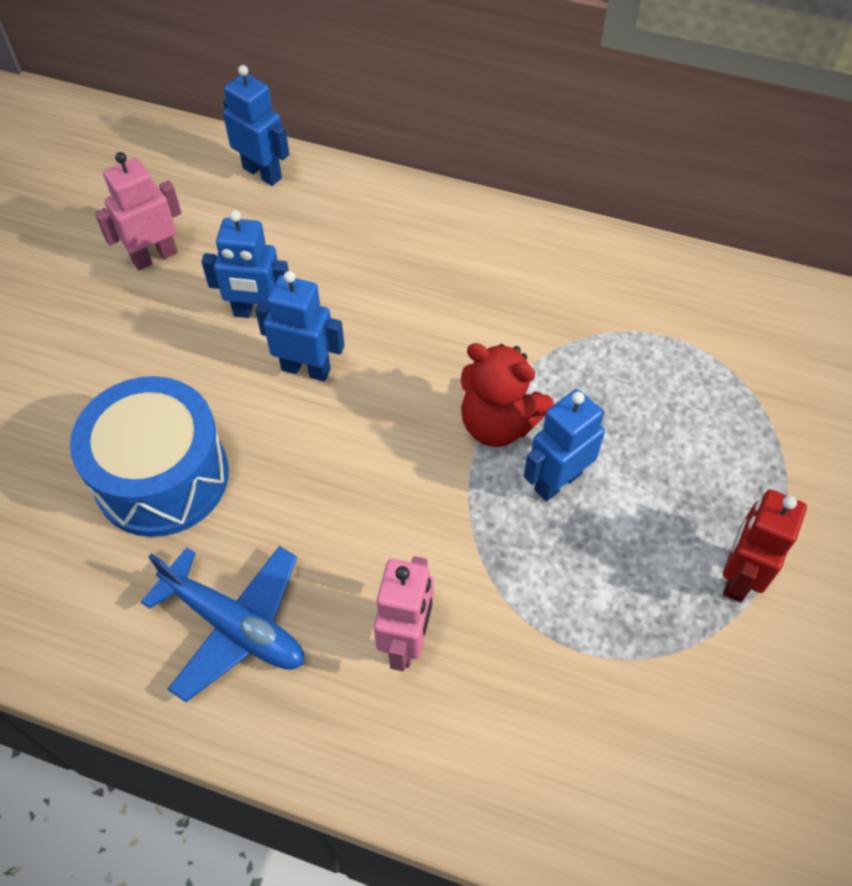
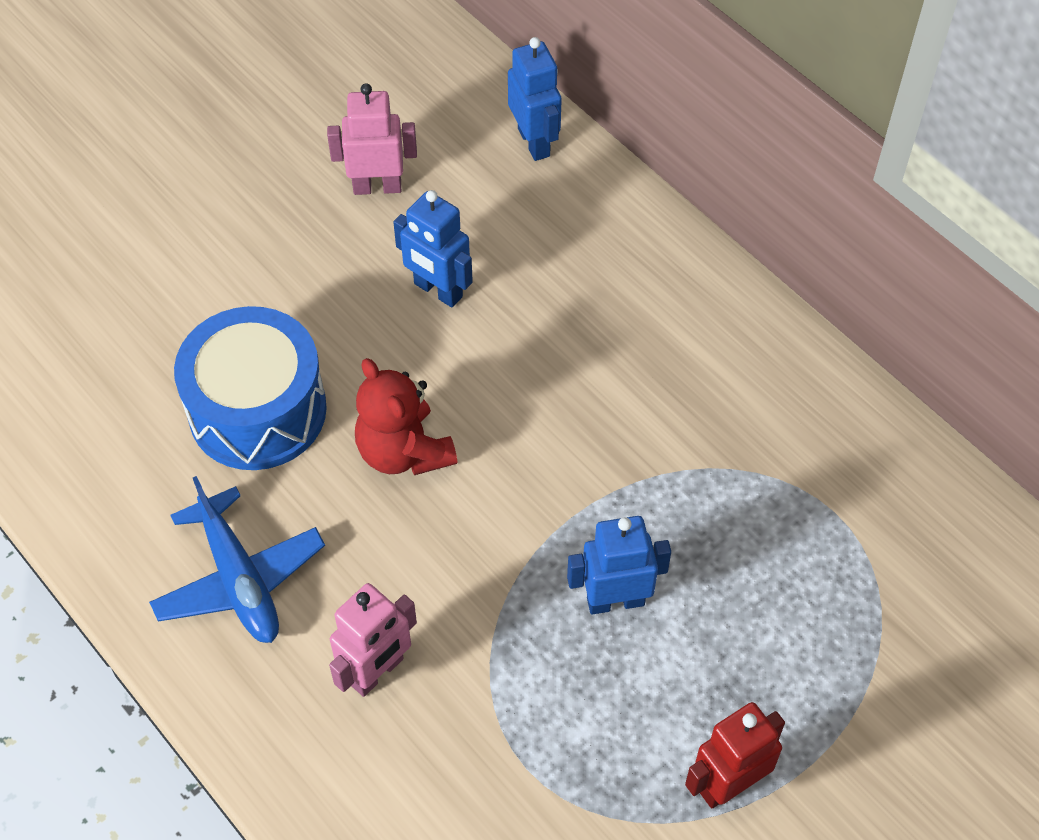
camera: 30 degrees right, 0 degrees up
(306, 369) = (448, 370): blue robot -> none
(498, 424) = (596, 515): red teddy bear -> red teddy bear (404, 451)

